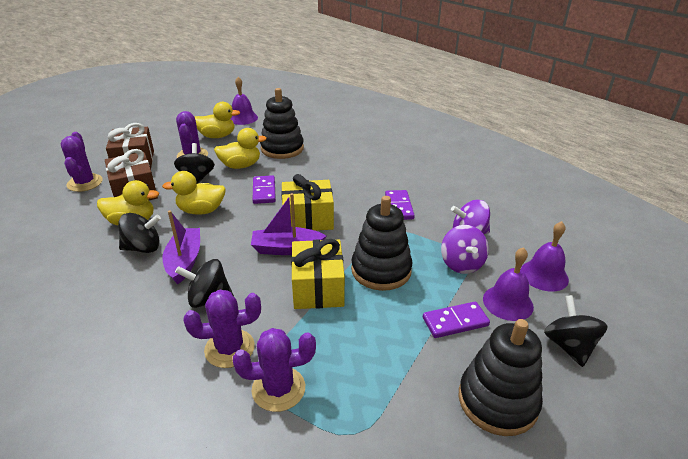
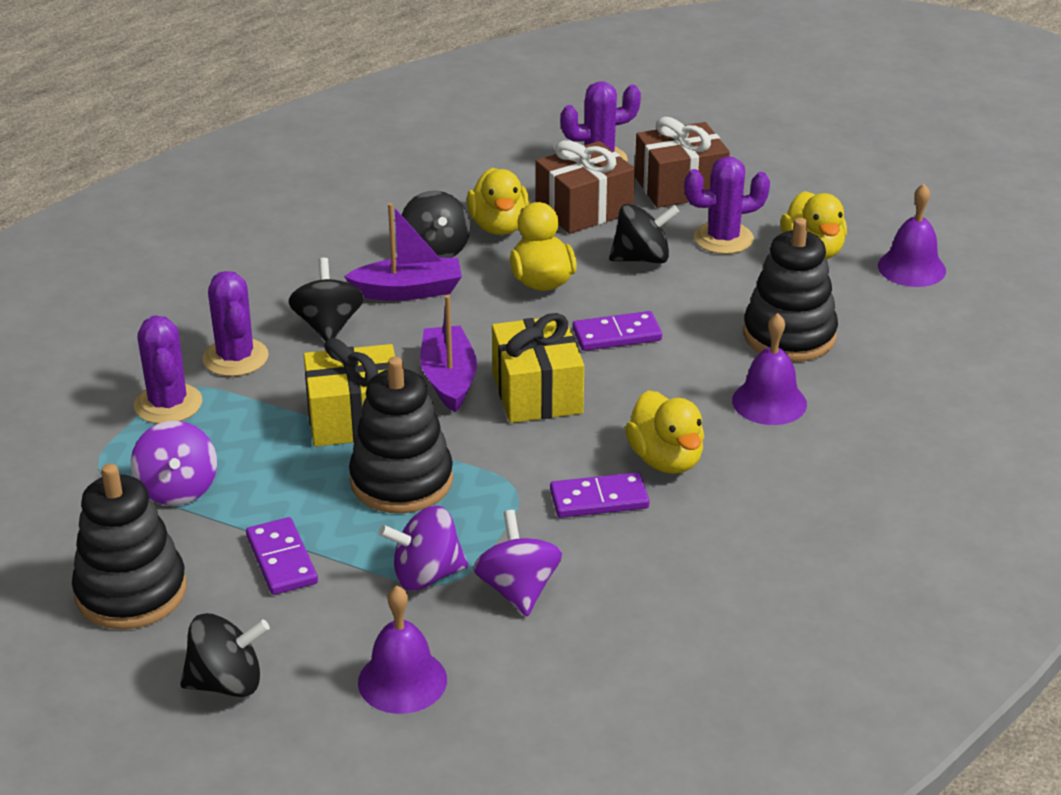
camera: 85 degrees right, 0 degrees up
(241, 166) = (702, 297): yellow duck -> yellow duck (666, 460)
(384, 378) = (178, 489): none -> purple spinning top
(508, 302) = (327, 624): purple bell -> purple bell (769, 402)

